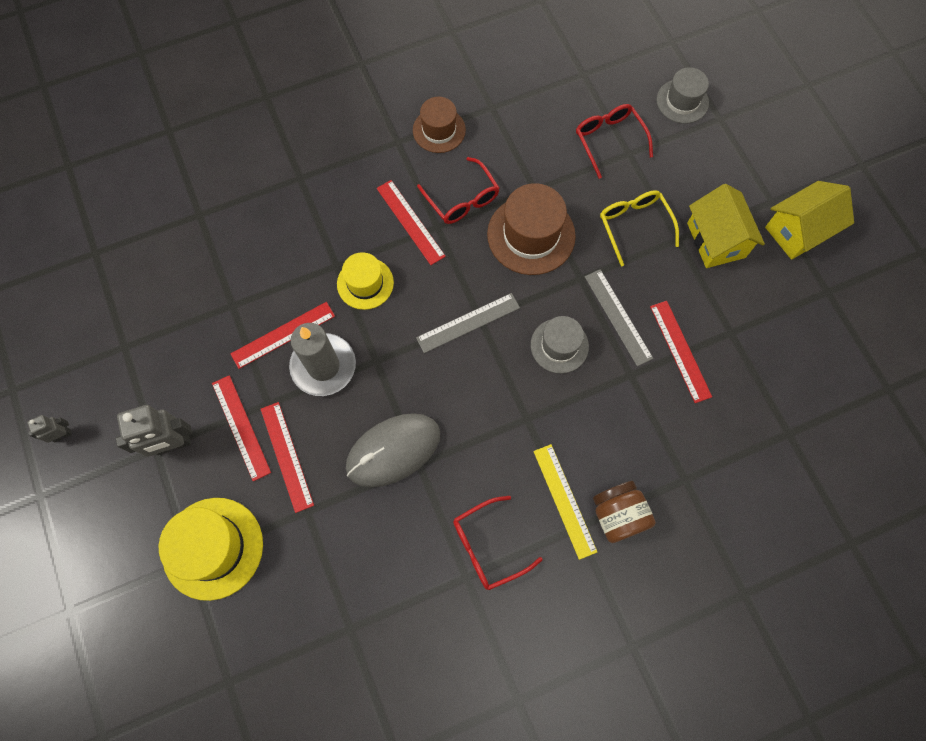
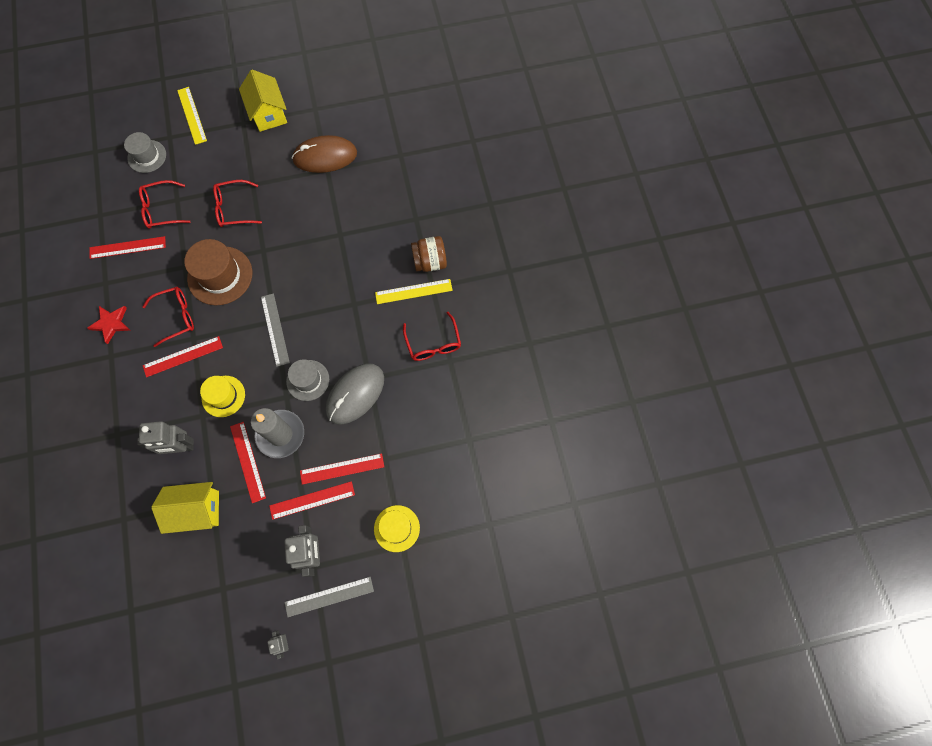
camera: 80 degrees left, 0 degrees up
(213, 548) = (396, 528): yellow hat -> yellow hat, size x0.63
(292, 252) = (181, 447): none -> grey robot
(393, 450) = (355, 394): grey mouse -> grey mouse turned 60 degrees clockwise
(439, 130) = (111, 324): brown hat -> red star
(559, 345) = (308, 273): grey hat -> grey hat (308, 380)
(618, 317) = (297, 233): grey ruler -> grey ruler (329, 597)
(634, 225) = (233, 208): yellow glasses -> red glasses
(680, 351) = (331, 201): red ruler -> red ruler (127, 247)
(716, 240) = (260, 162): yellow house -> yellow house (197, 510)
(752, 324) = (325, 156): none -> brown mouse
(762, 136) = (191, 115): none -> yellow ruler

